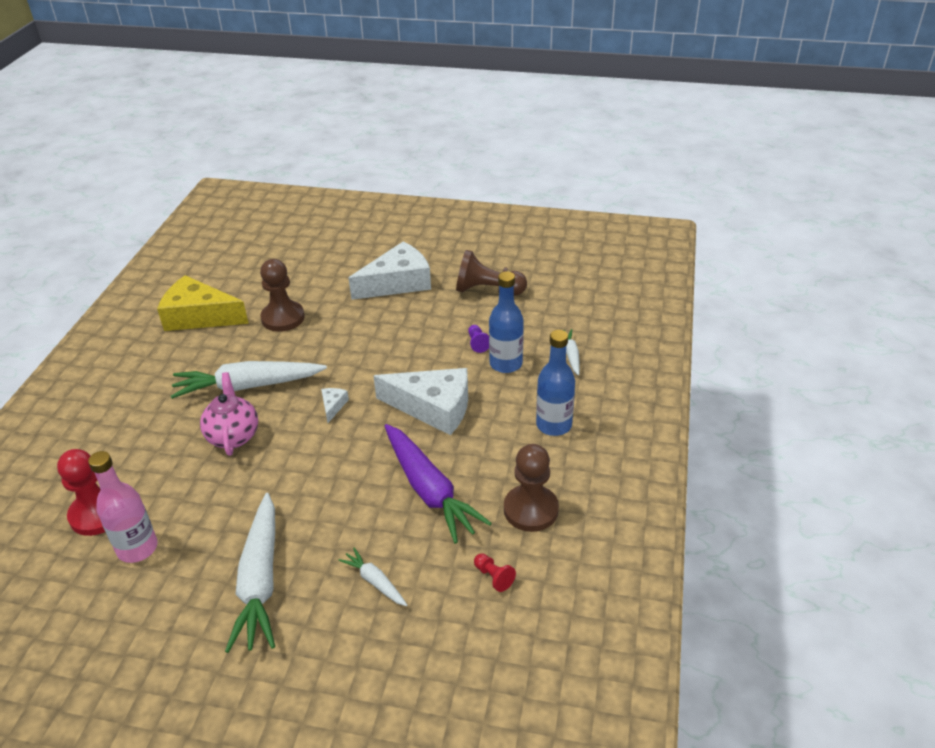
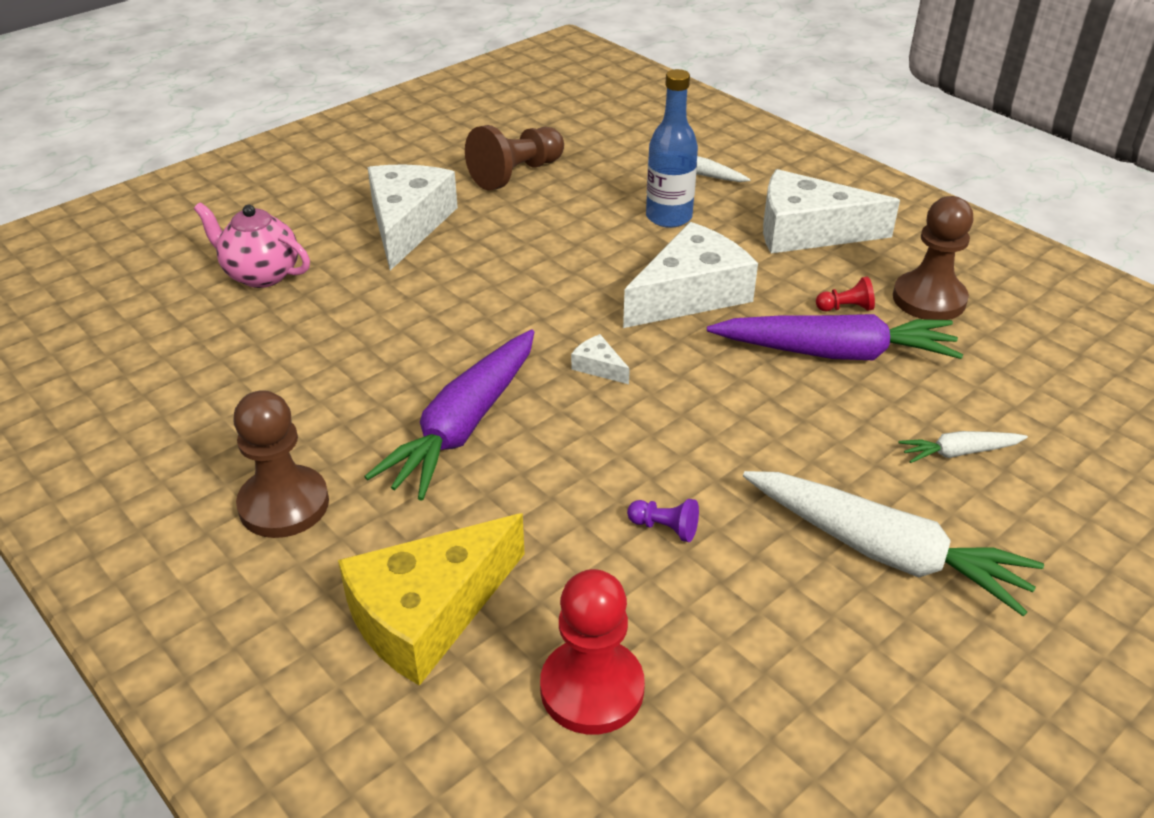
camera: 55 degrees left, 0 degrees up
(137, 548) = (715, 662): pink bottle -> none
(199, 316) = (224, 416): yellow cheese -> yellow cheese (427, 613)
(233, 436) = (560, 477): pink teapot -> pink teapot (261, 274)
(248, 386) = (464, 426): white carrot -> purple carrot
(283, 318) = (347, 340): brown pawn -> brown pawn (284, 504)
(477, 343) = (608, 219): purple pawn -> purple pawn (665, 528)
(493, 577) = (1014, 364): red pawn -> red pawn (846, 308)
(554, 425) = (807, 231): blue bottle -> white cheese

